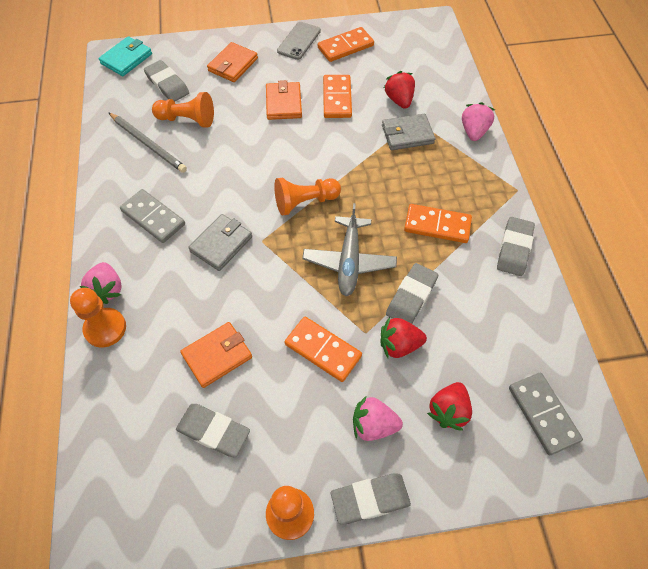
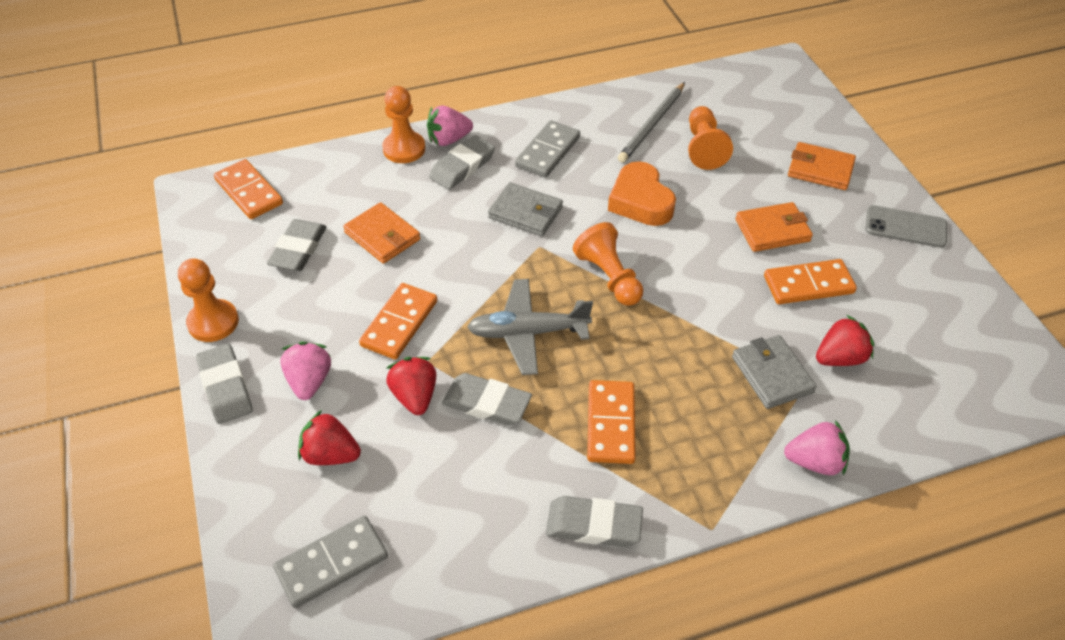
camera: 80 degrees right, 10 degrees down
(126, 59) = (781, 77): turquoise wallet -> none
(167, 84) = (754, 119): grey eraser -> grey eraser (462, 167)
(232, 168) = (640, 201): none -> orange heart
(345, 47) = (923, 281): orange domino -> orange domino (249, 192)

